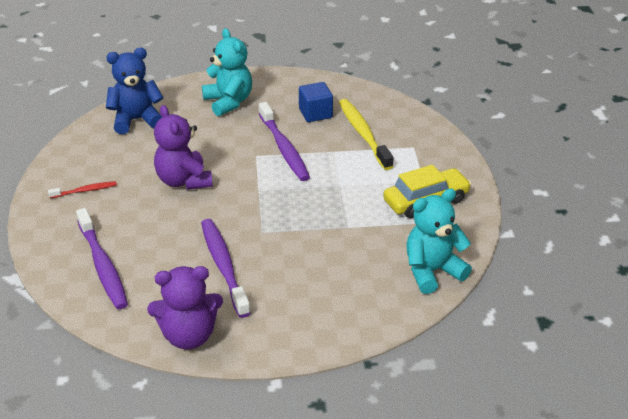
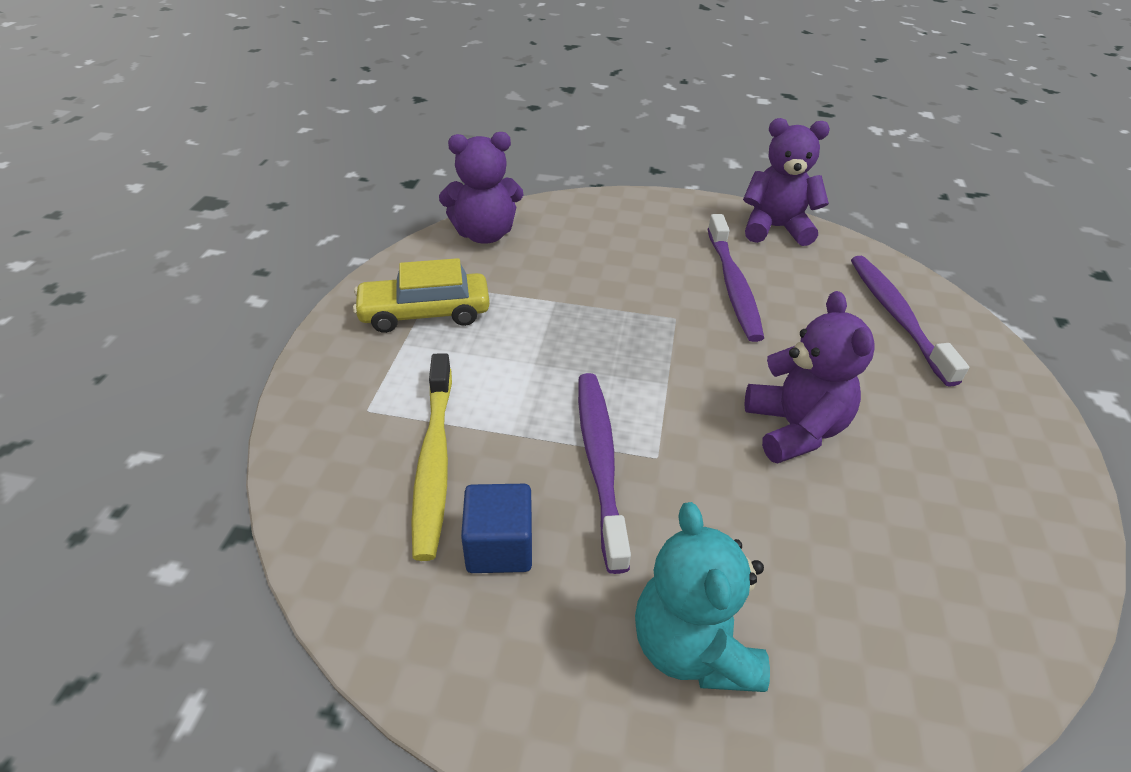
camera: 165 degrees left, 5 degrees up
(85, 191) = (973, 447): red toothbrush -> none
(136, 120) = (926, 634): blue teddy bear -> none
(432, 271) = (484, 234): turquoise teddy bear -> purple teddy bear

